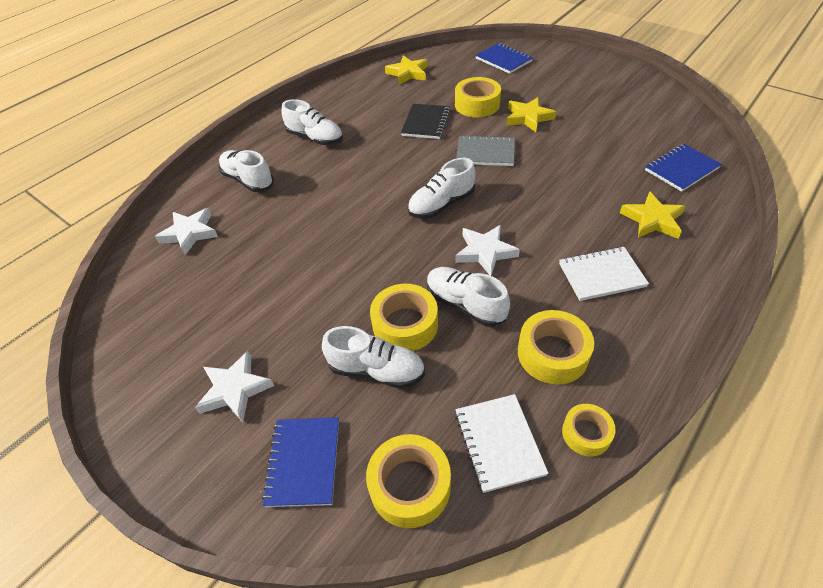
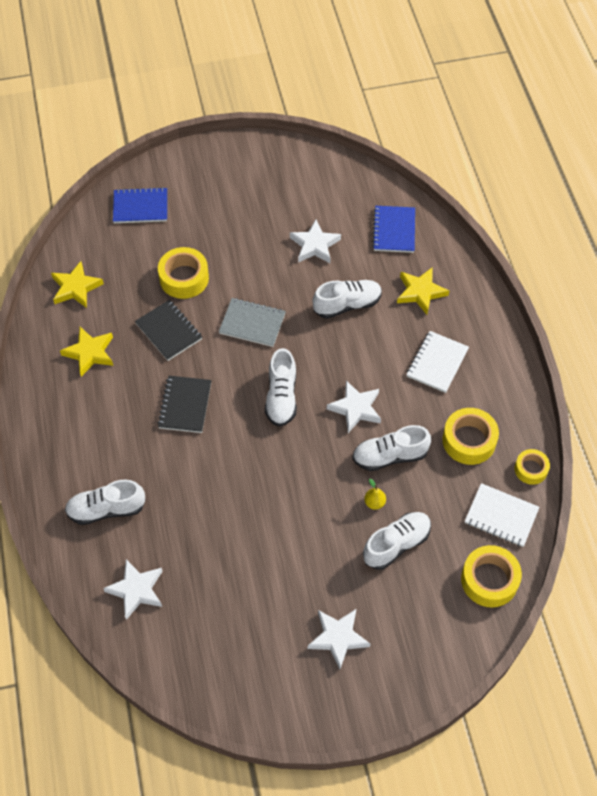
camera: 55 degrees left, 10 degrees up
(303, 462) = (428, 627): blue notebook -> none
(315, 138) = (98, 424): white shoe -> white shoe (347, 305)
(374, 164) = (185, 405): none -> black notebook
(405, 324) = (374, 502): yellow tape -> yellow pear
(485, 153) = (252, 323): grey notebook -> grey notebook turned 60 degrees clockwise
(528, 117) = (240, 261): yellow star -> yellow star (90, 353)
(598, 140) = (314, 245): none -> white star

